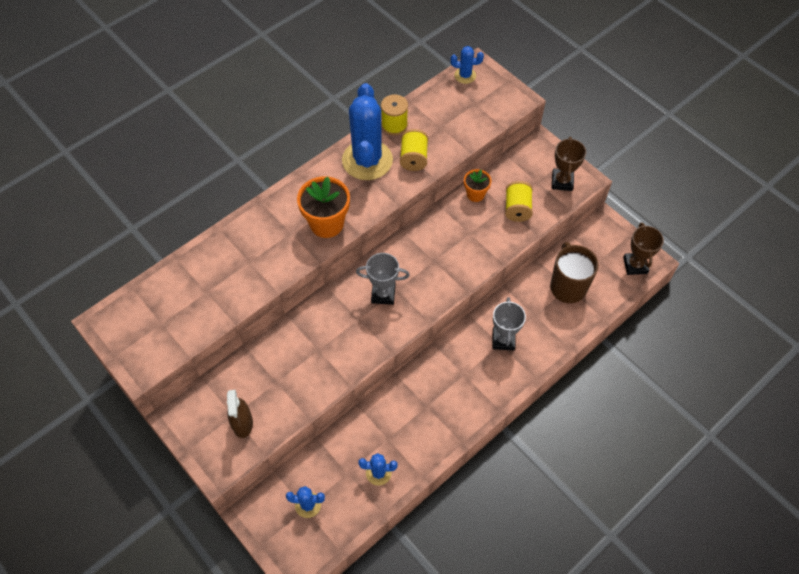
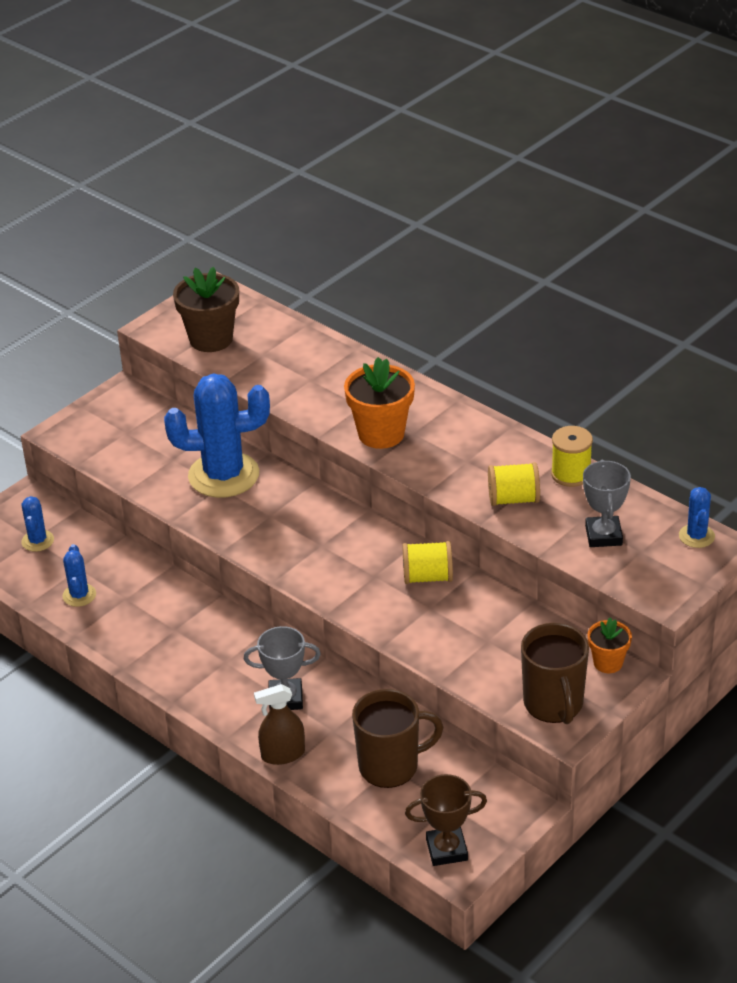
camera: 85 degrees right, 20 degrees down
(173, 327) = (211, 339): none -> brown flower pot
(242, 423) = (116, 441): brown spray bottle -> brown spray bottle (283, 754)
(367, 160) = (498, 456): blue cactus -> blue cactus (223, 475)
(383, 294) = (311, 533): grey trophy -> grey trophy (603, 535)
(475, 194) = (503, 608): orange flower pot -> orange flower pot (608, 663)
(517, 209) = (486, 655): yellow spool -> yellow spool (427, 577)
(562, 182) = (553, 704): brown trophy -> brown mug

